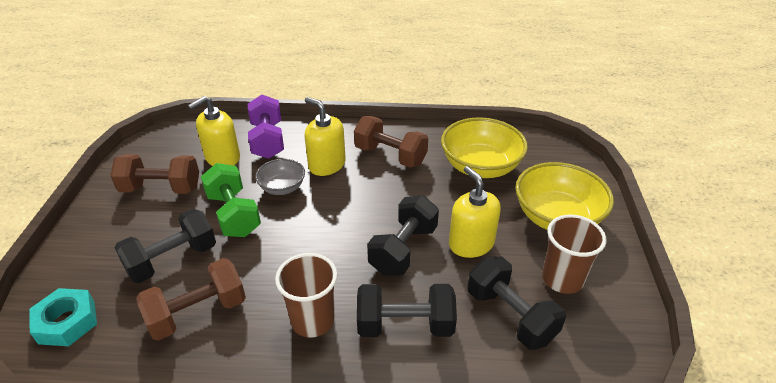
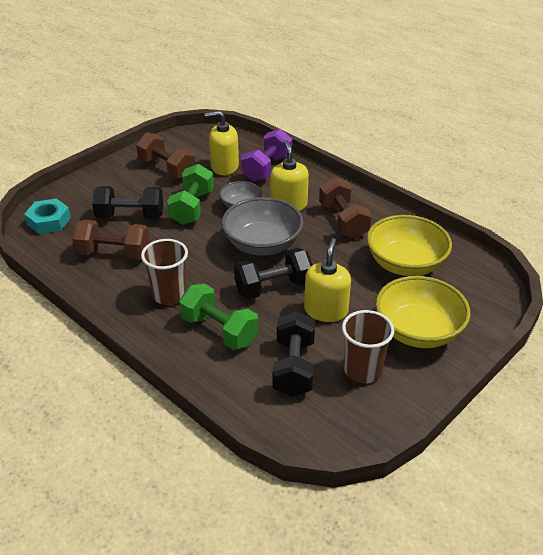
camera: 40 degrees right, 0 degrees up
(346, 214) = (262, 245): none -> grey bowl
(405, 325) = (219, 330): black dumbbell -> green dumbbell

